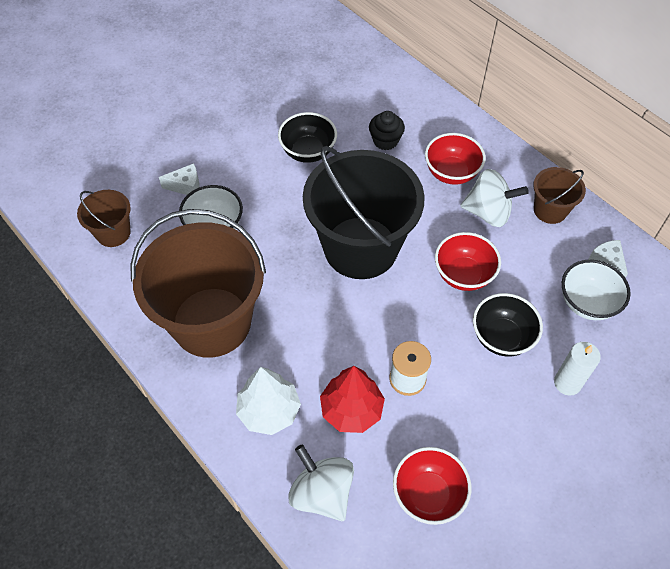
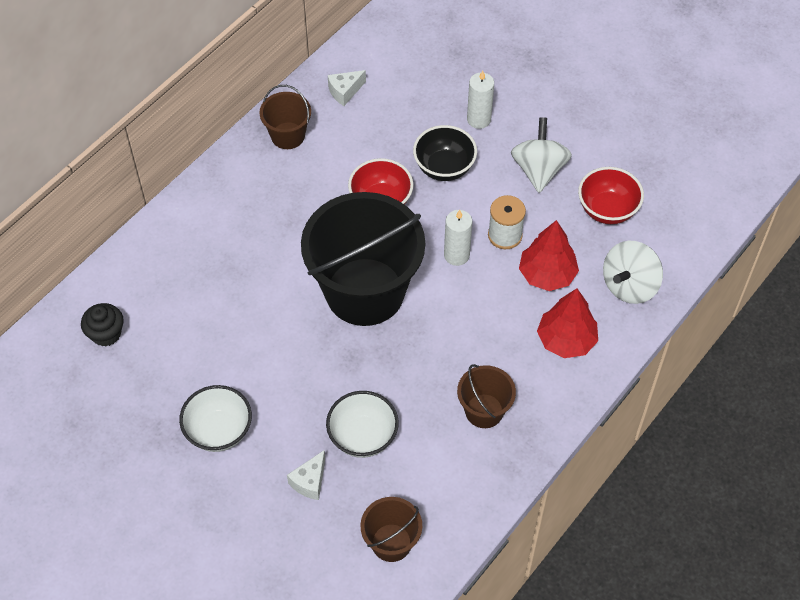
camera: 100 degrees left, 0 degrees up
(186, 186) = (310, 481): white cheese -> white cheese turned 135 degrees counterclockwise
(211, 322) = (484, 411): brown bucket -> brown bucket, size x0.46
(269, 411) = (566, 340): white tree -> red tree
(308, 152) = (238, 362): black bowl -> none
(385, 141) = (211, 287): black cupcake -> black cupcake (106, 333)
(389, 329) = (456, 255): none -> white candle
(451, 173) = (250, 221): red bowl -> none
(488, 212) = (299, 186): white spinning top -> white spinning top (539, 170)
(587, 303) = (392, 106): white bowl -> white bowl (219, 431)

